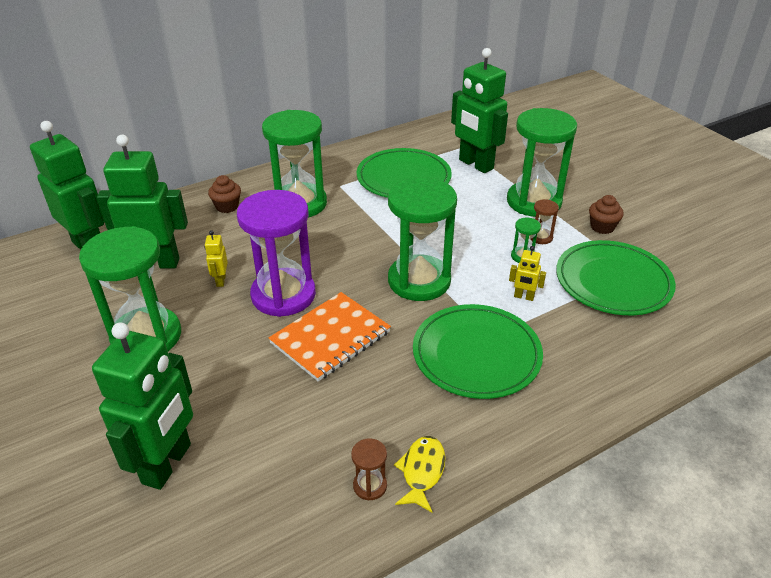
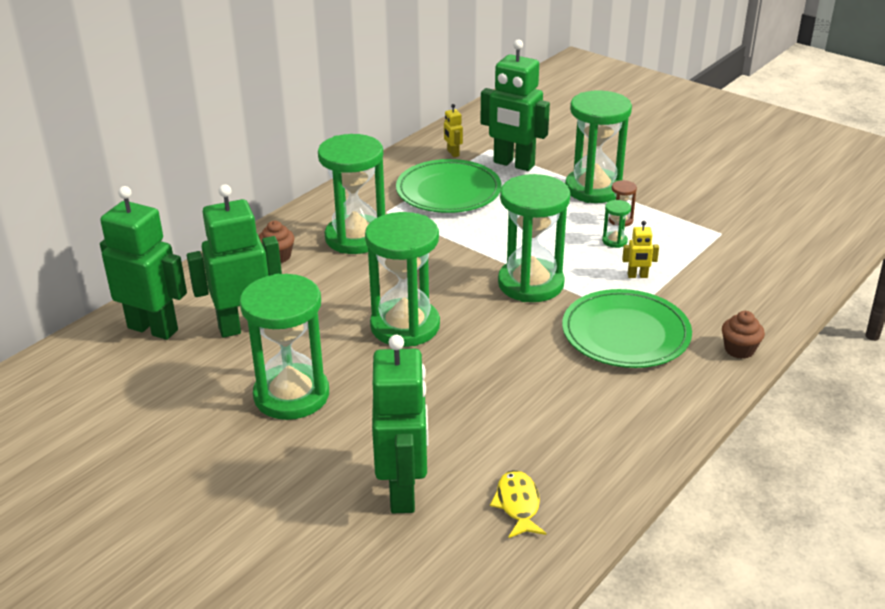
camera: 20 degrees left, 5 degrees down
(220, 280) = (328, 328): yellow robot -> yellow robot (453, 153)
(283, 295) = (405, 326): purple hourglass -> green hourglass
(330, 337) = (480, 352): orange notebook -> none
(370, 485) = (601, 458): brown hourglass -> none
(422, 471) = (638, 435): yellow fish -> yellow fish (518, 504)
(602, 227) = (671, 199): brown cupcake -> brown cupcake (739, 350)
(613, 281) = (708, 245): green plate -> none

